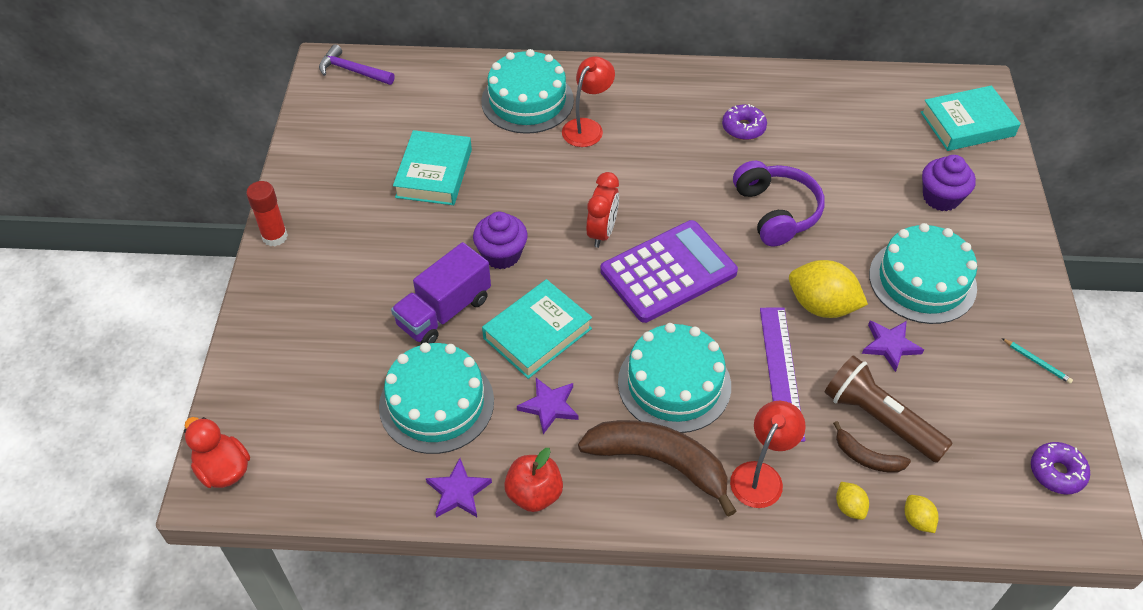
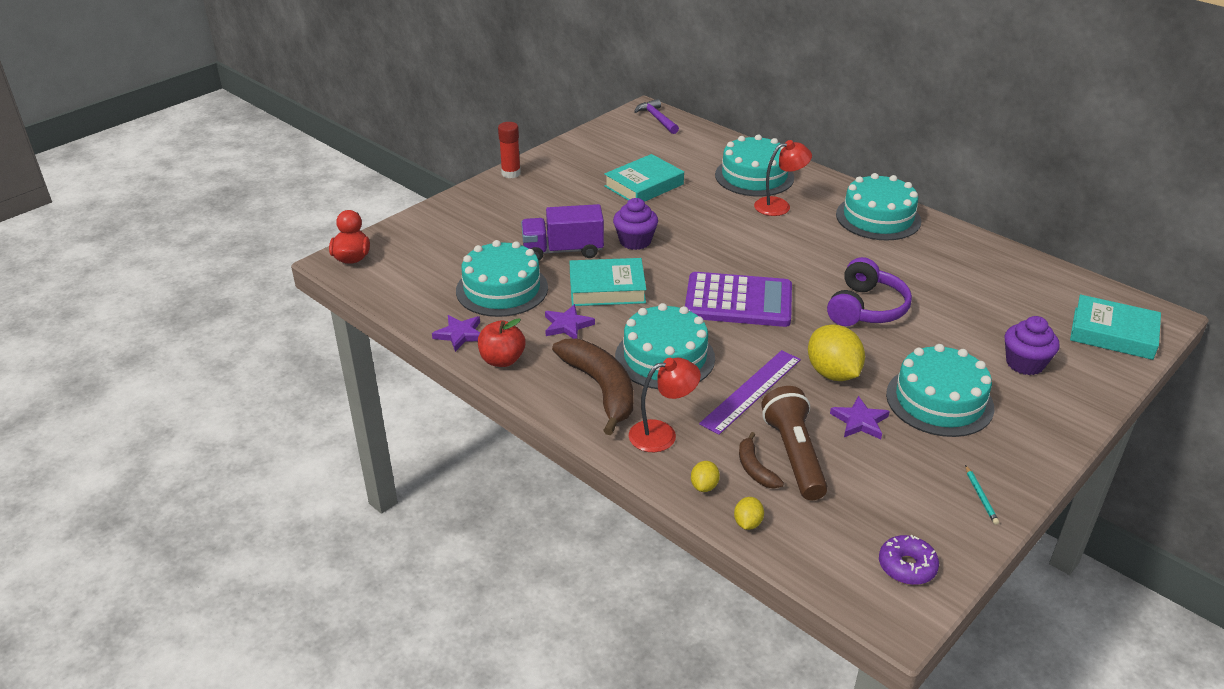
camera: 40 degrees right, 15 degrees down
(602, 232) = (717, 261): red clock -> none
(684, 93) = (878, 217): none -> turquoise cake
(743, 128) = (901, 254): purple donut -> none

